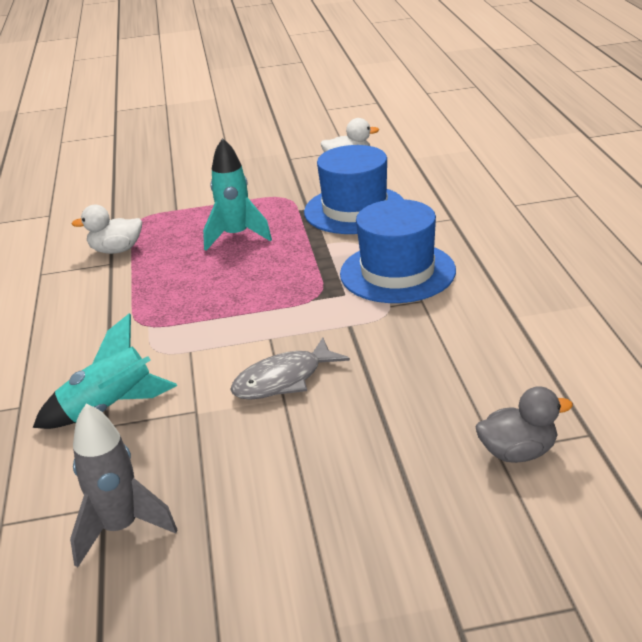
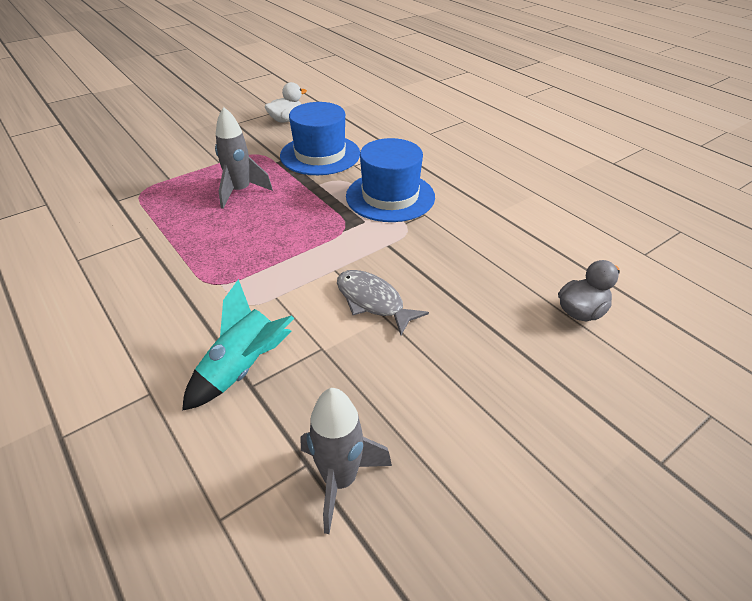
camera: 30 degrees left, 10 degrees up
(116, 250) = (139, 223): white duck -> none
(236, 236) = (240, 192): turquoise rocket -> grey rocket
(283, 380) = (373, 301): grey fish -> grey fish turned 105 degrees clockwise

